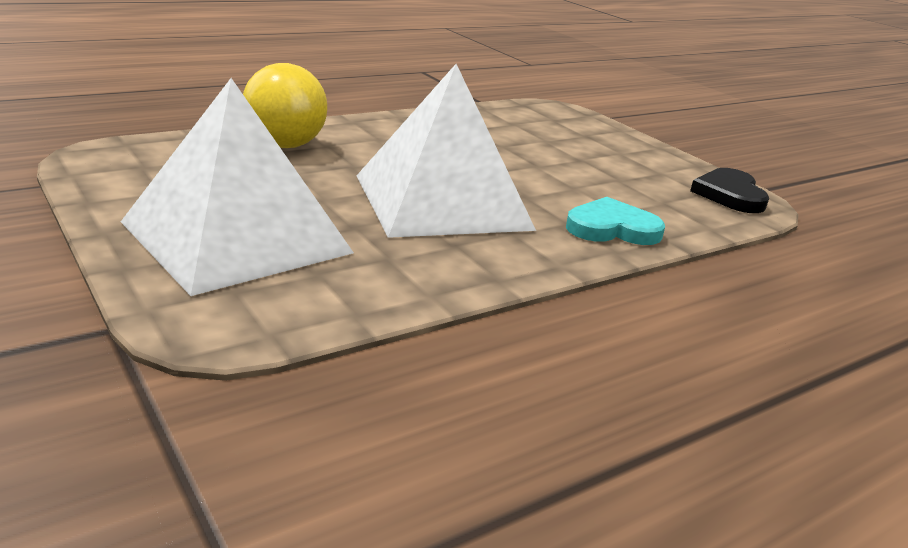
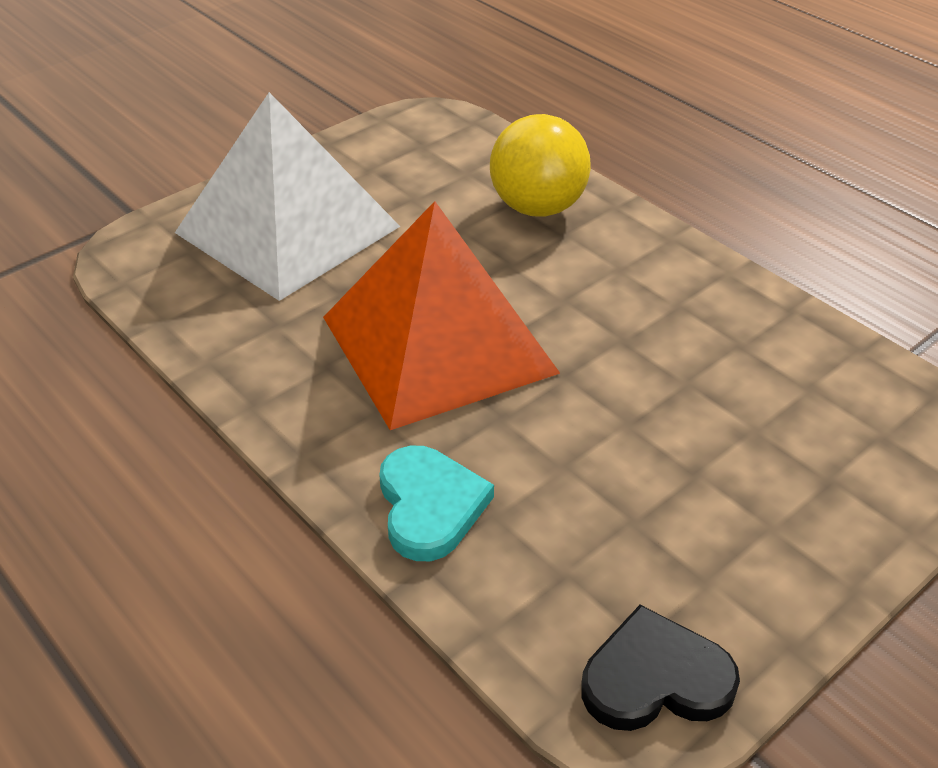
camera: 85 degrees right, 15 degrees up
(441, 201) = (438, 344): white pyramid -> orange pyramid

